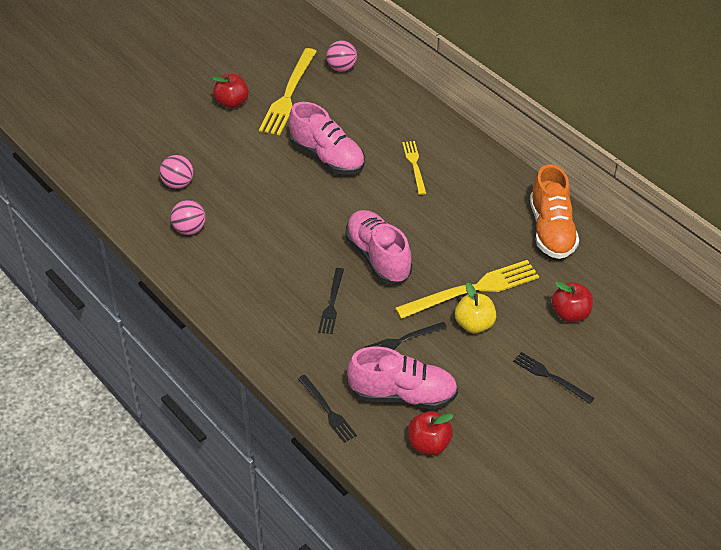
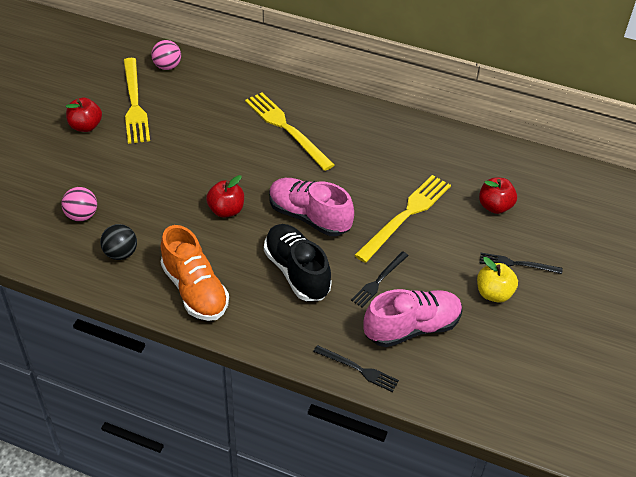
camera: 30 degrees left, 0 degrees up
(189, 229) = (121, 253): pink ball -> black ball
(327, 157) = (206, 146): pink shoe -> none
(332, 303) = (297, 272): black fork -> black shoe
(414, 165) = (286, 129): yellow fork -> yellow fork, size x1.80
(429, 444) = (463, 362): red apple -> red apple (226, 210)
(474, 324) = (427, 244): yellow apple -> yellow apple (493, 293)
(551, 230) = (432, 144): orange shoe -> orange shoe (195, 290)

